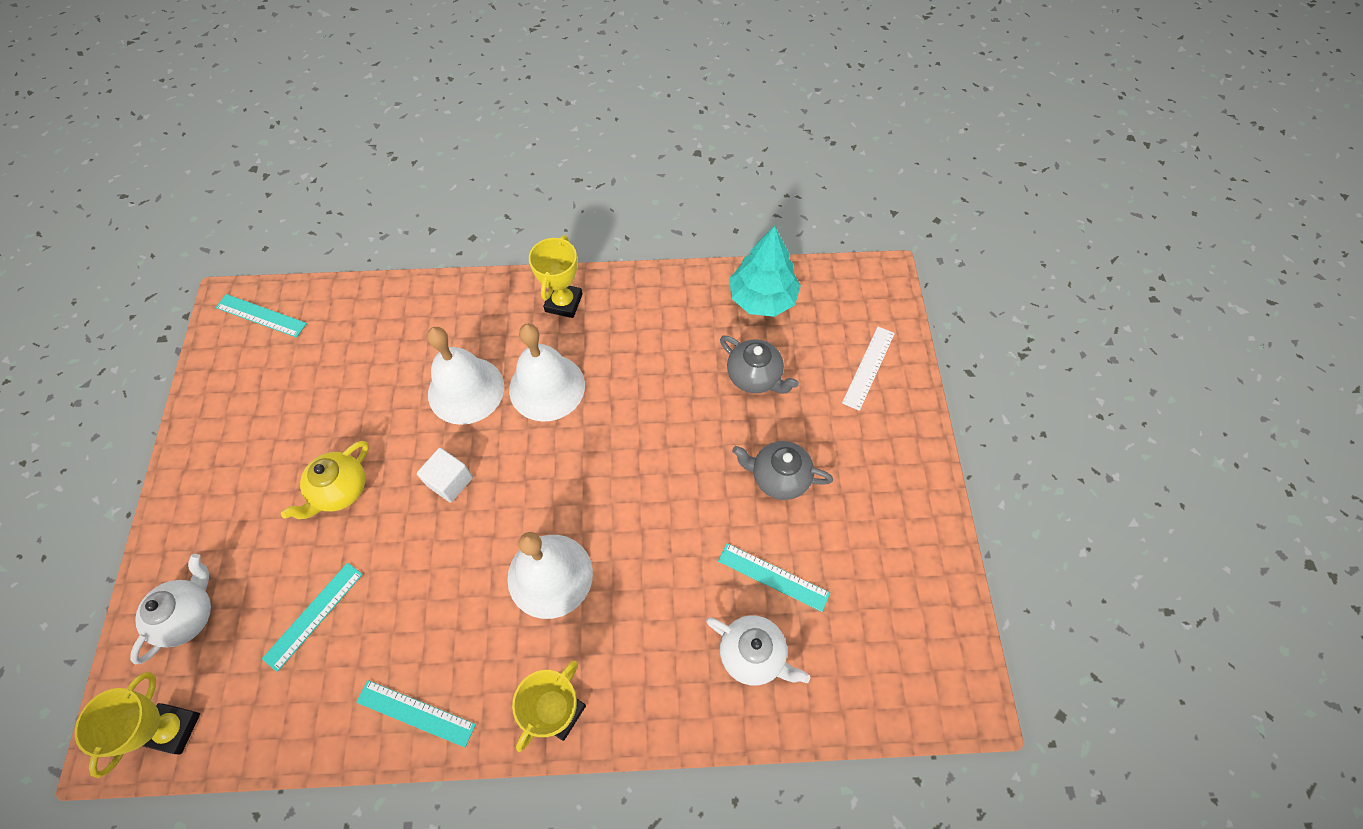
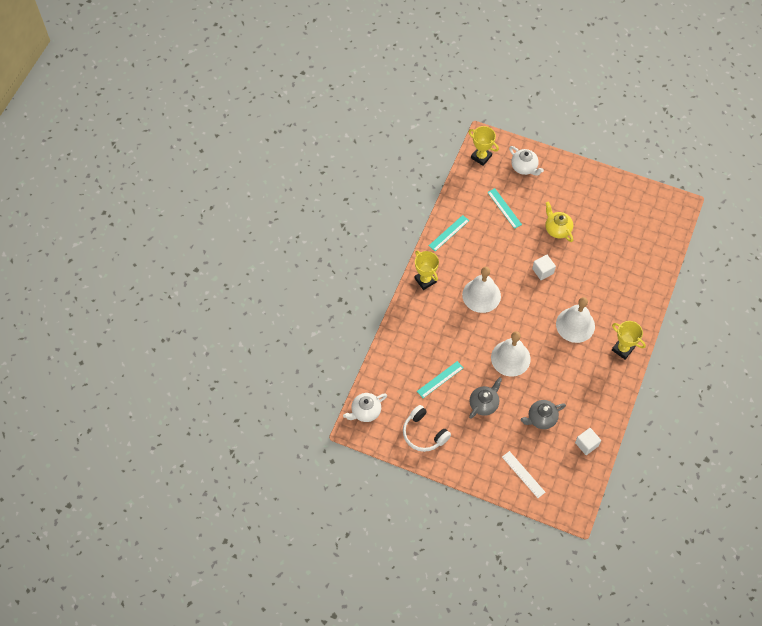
camera: 115 degrees right, 0 degrees up
(261, 315) = (668, 217): turquoise ruler -> none
(466, 390) = (588, 290): white bell -> white bell (510, 358)
(753, 654) = (412, 357): white teapot -> white teapot (365, 411)
(762, 298) = (586, 444): turquoise tree -> white cube
(897, 558) = (424, 433): none -> white headphones

